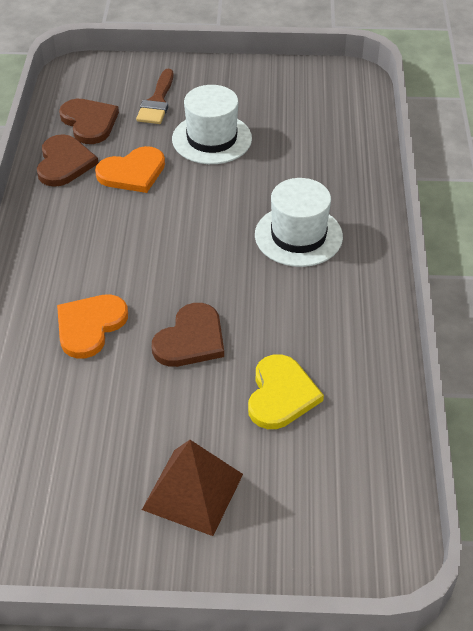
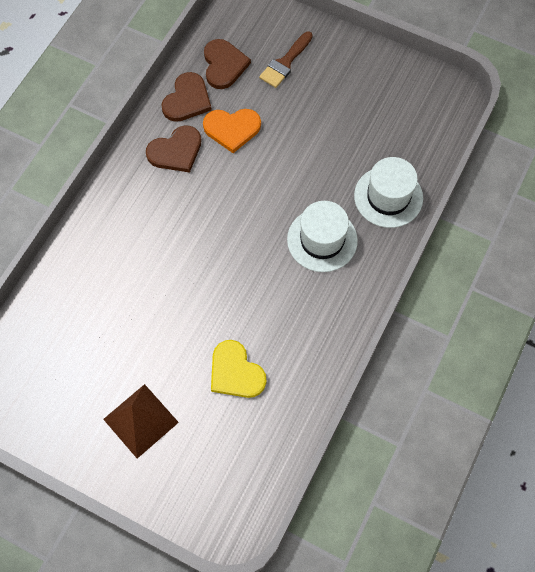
camera: 25 degrees right, 20 degrees up
(90, 326) = (137, 259): orange heart -> none
(191, 339) = (199, 300): brown heart -> brown heart (176, 151)
(212, 139) = (307, 118): white hat -> white hat (388, 197)
(281, 394) = (235, 372): yellow heart -> yellow heart turned 105 degrees clockwise

